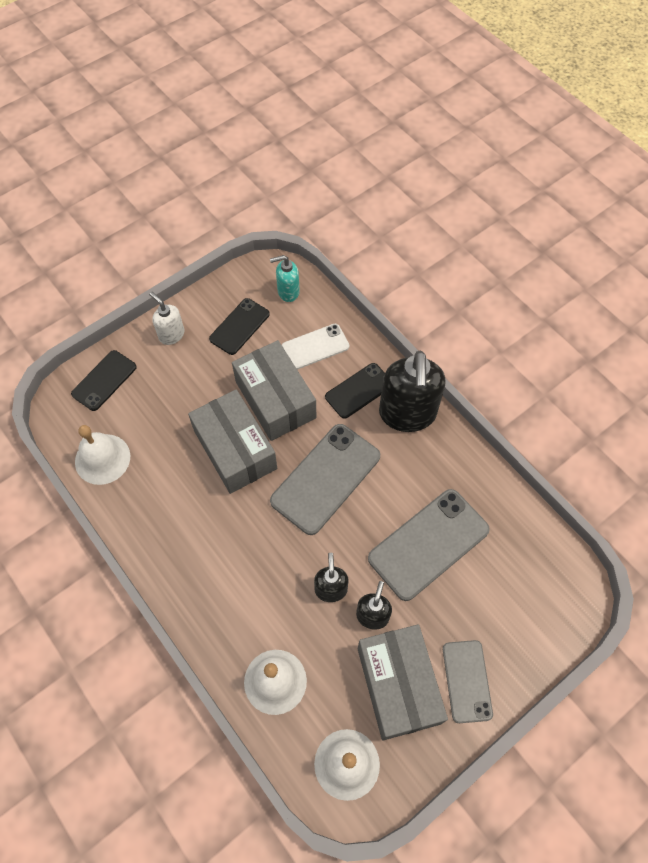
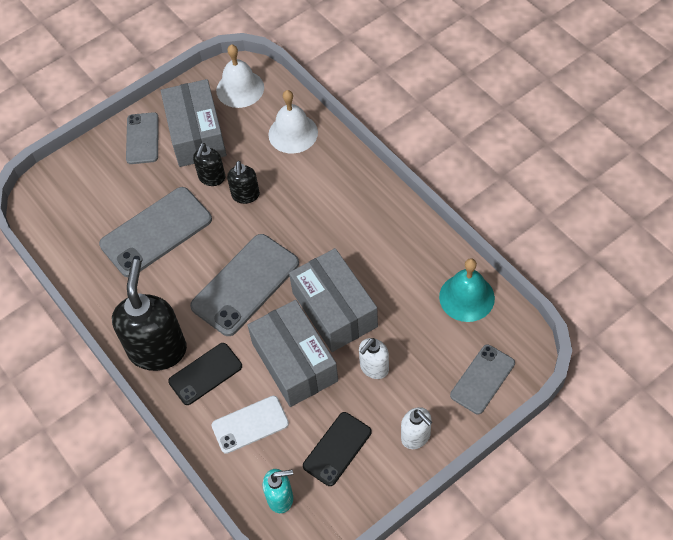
camera: 175 degrees left, 5 degrees down
(102, 459) = (466, 297): white bell -> turquoise bell
(104, 380) = (482, 379): black phone -> grey phone
(202, 393) = (374, 368): none -> white soap dispenser

